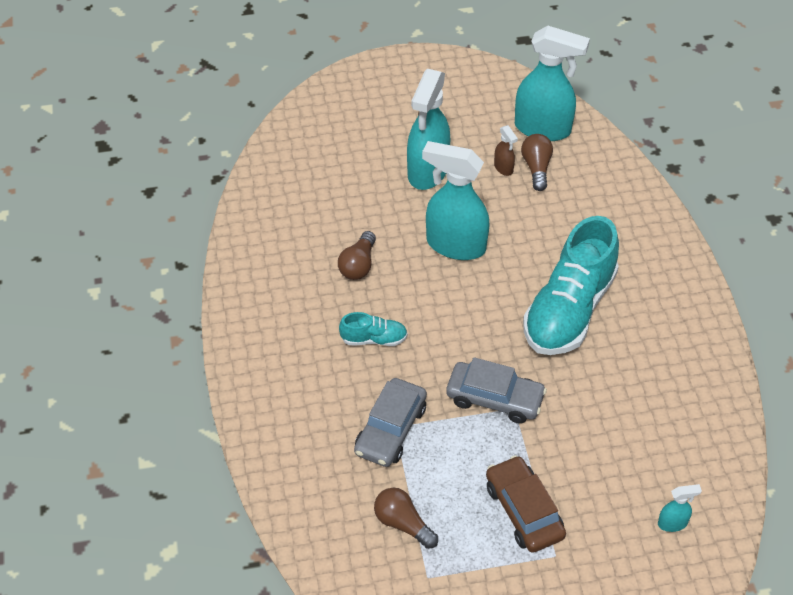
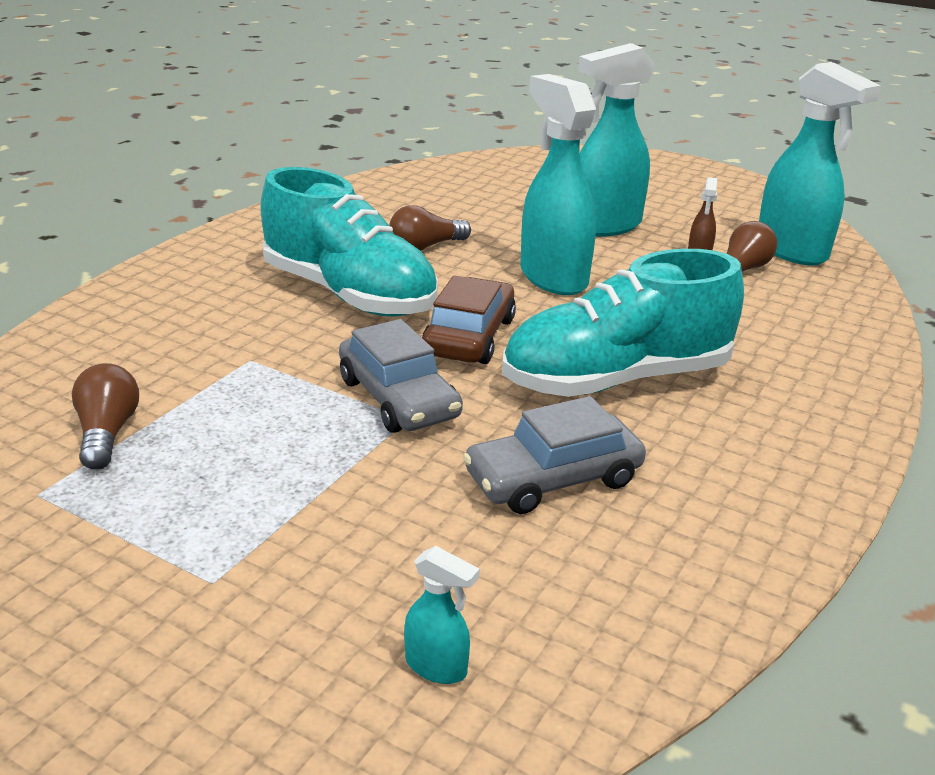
camera: 40 degrees right, 20 degrees down
(374, 339) = (349, 294): turquoise shoe -> turquoise shoe, size x2.25
(390, 429) = (241, 359): grey car -> grey car (553, 478)
(524, 511) = (255, 511): brown car -> brown car (469, 337)

